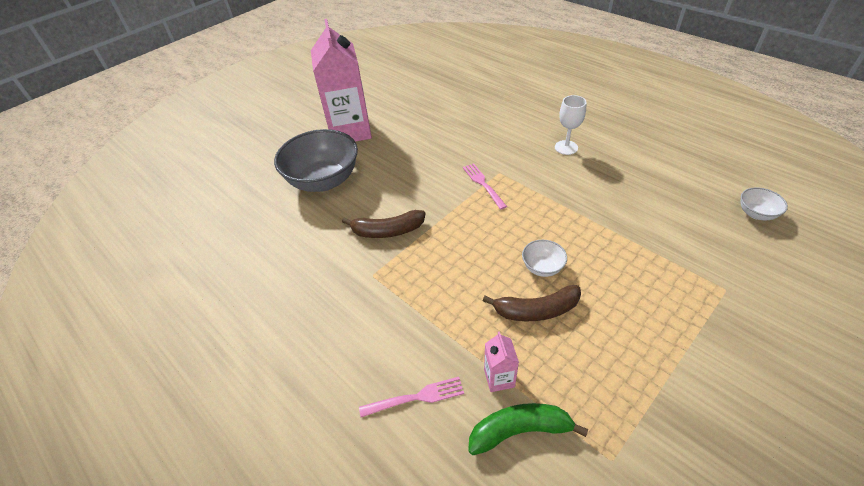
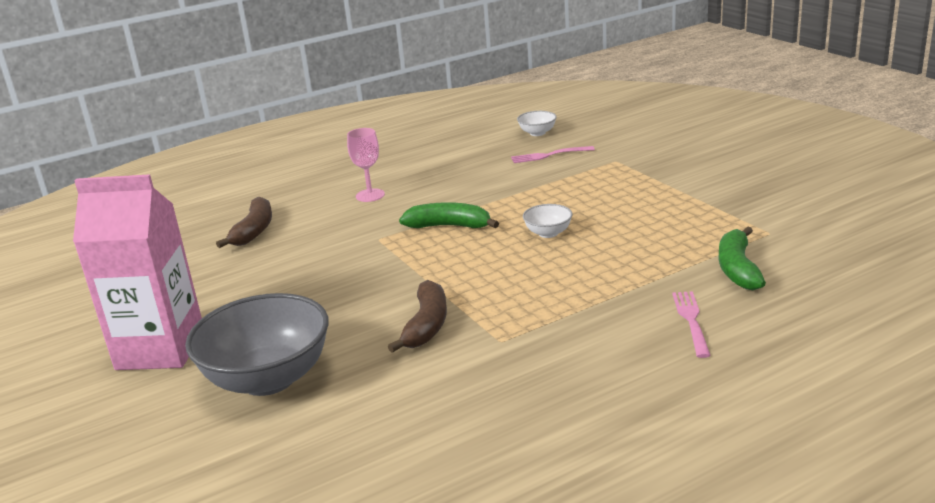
camera: 75 degrees left, 20 degrees down
(483, 184) = (390, 251): pink fork -> pink fork (549, 155)
(499, 378) = (679, 272): pink carton -> none
(532, 204) = (449, 226): none -> green banana
(536, 310) = (603, 243): brown banana -> brown banana (254, 231)
(566, 147) = (370, 195): white goblet -> pink goblet

